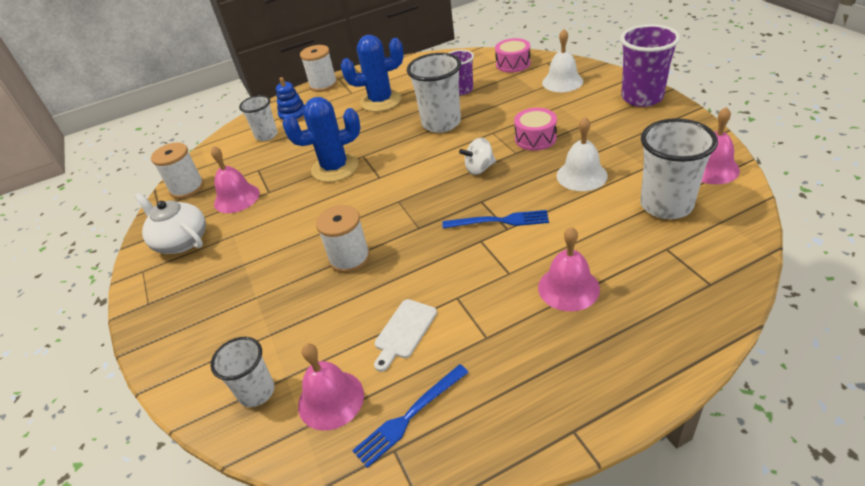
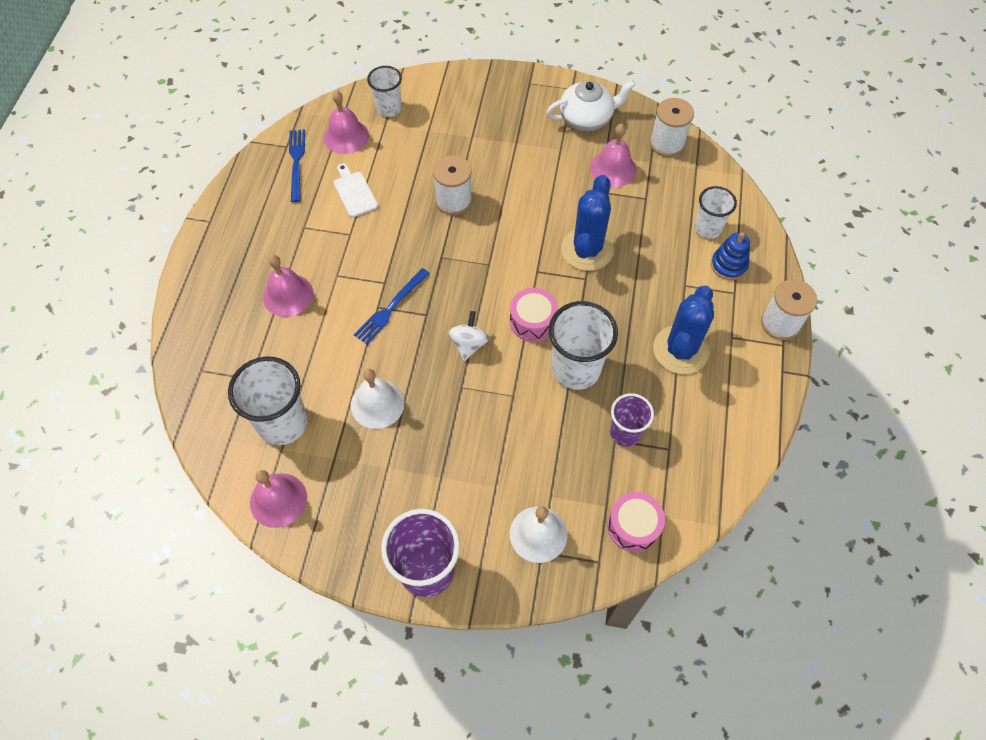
camera: 120 degrees right, 20 degrees up
(535, 138) = (465, 419): pink drum -> pink drum (532, 321)

